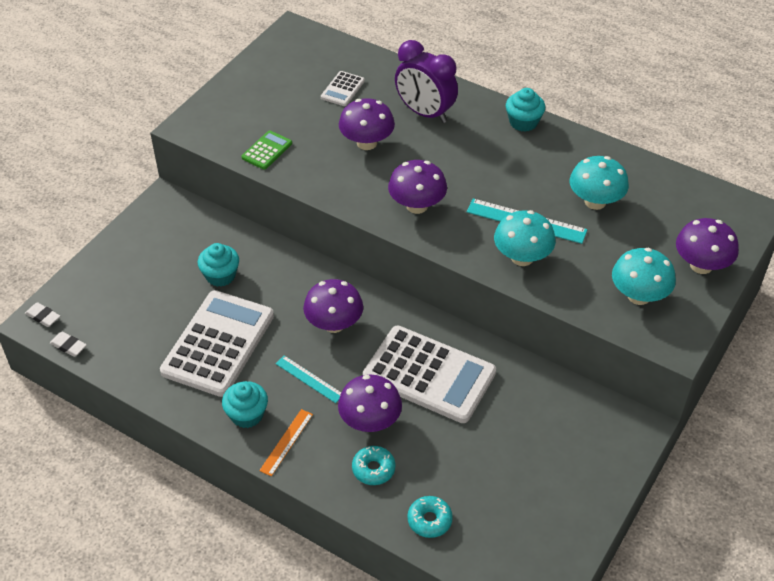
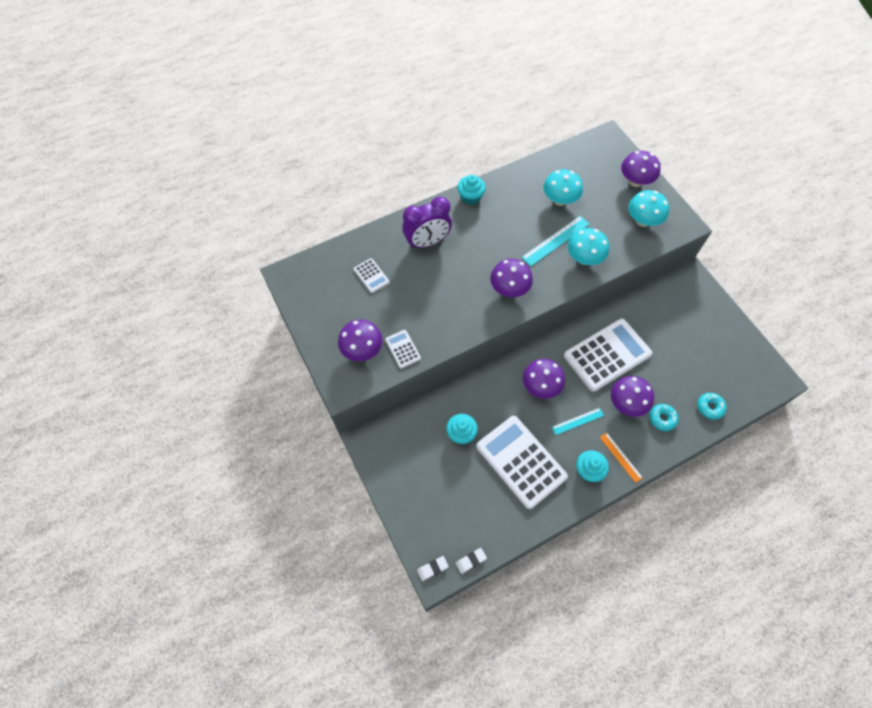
camera: 60 degrees left, 15 degrees up
(267, 150) = (403, 349): green calculator -> white calculator
(367, 143) = (434, 288): purple mushroom -> purple mushroom (362, 350)

